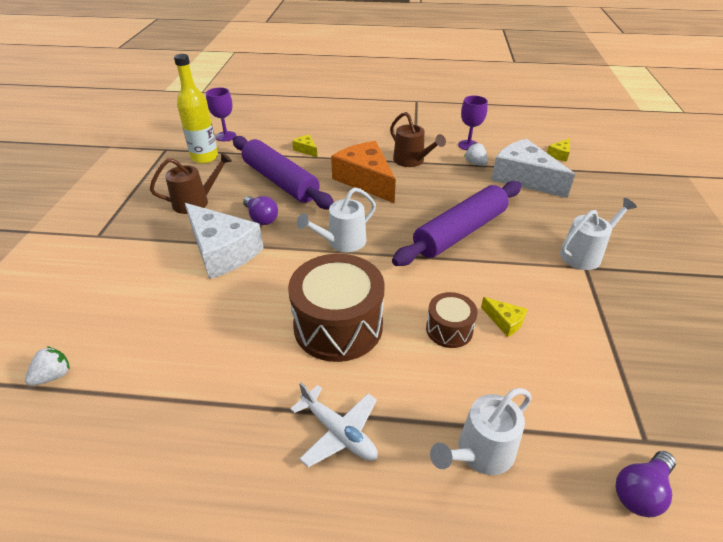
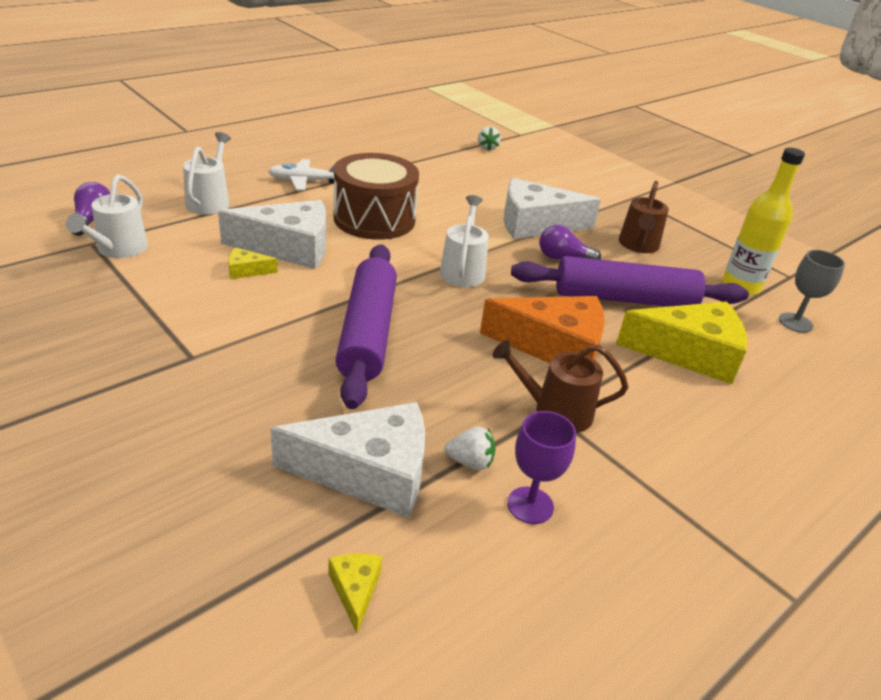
camera: 130 degrees right, 5 degrees down
(226, 136) = (795, 322): purple goblet -> grey goblet
(306, 150) = (690, 353): yellow cheese -> yellow cheese, size x2.34
(449, 329) = (289, 248): brown drum -> white cheese
(584, 254) = (200, 373): white watering can -> white watering can (118, 249)

